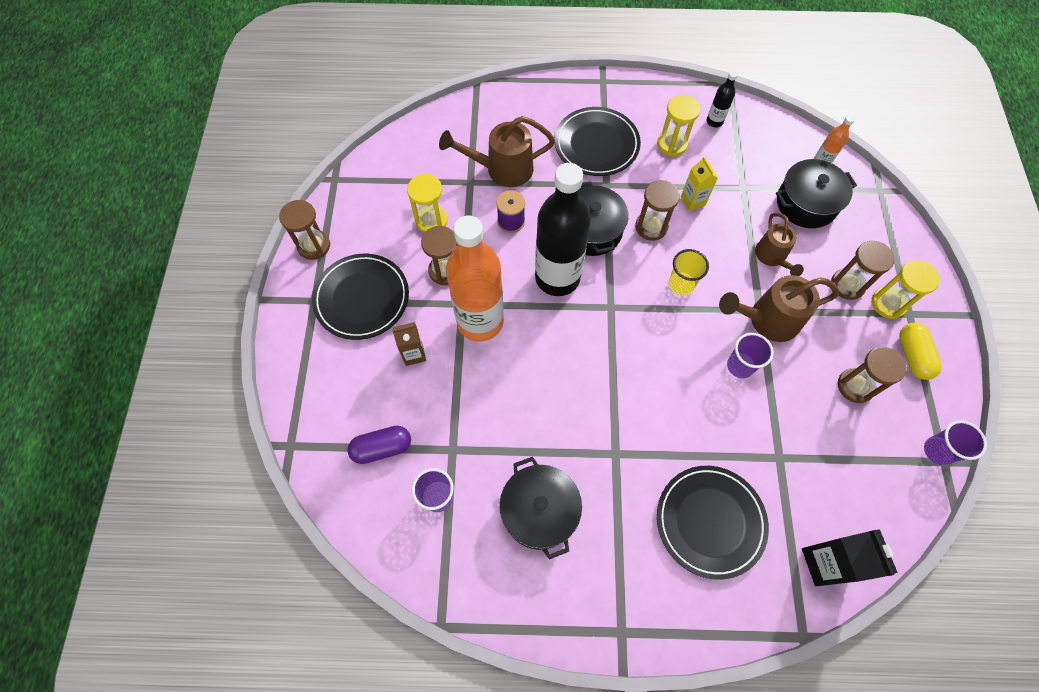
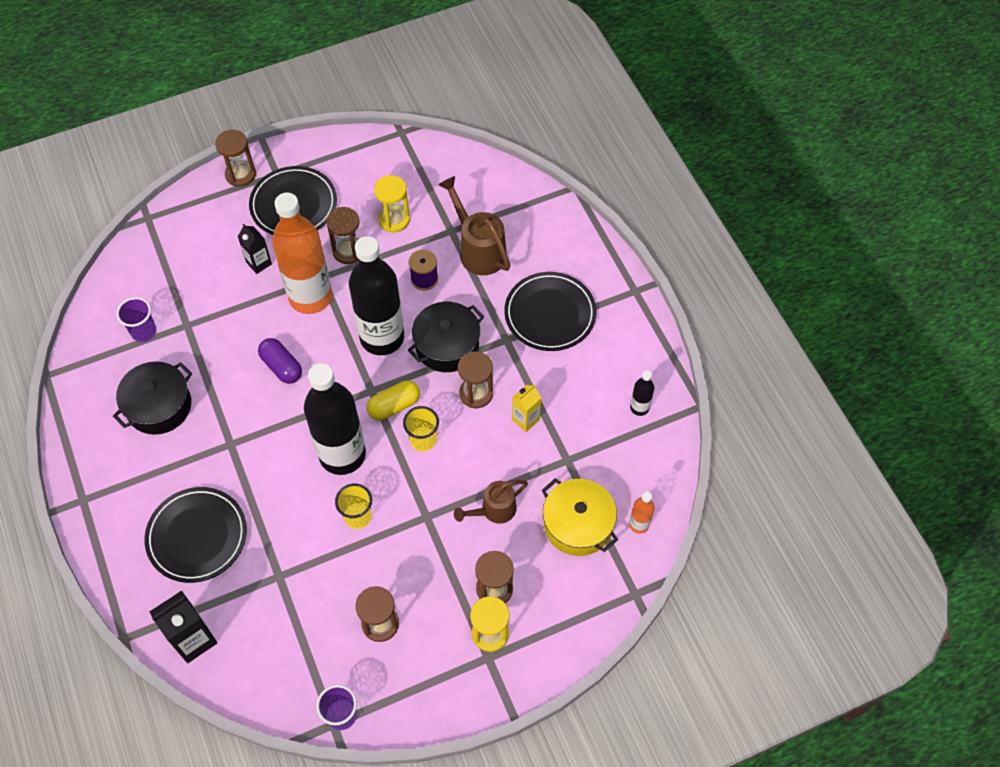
camera: 65 degrees right, 5 degrees down
(314, 246) = (327, 149): brown hourglass -> brown hourglass (240, 175)
(382, 448) = (169, 277): purple capsule -> purple capsule (282, 366)
(414, 354) = (259, 263): brown carton -> black carton
(669, 356) = (342, 455): none -> black bottle
(672, 144) = (587, 379): yellow hourglass -> none
(740, 366) = (358, 516): purple cup -> yellow cup
(767, 320) = (418, 526): brown watering can -> none
(806, 203) = (578, 524): black pot -> yellow pot
(912, 356) = (438, 670): yellow capsule -> yellow capsule (394, 406)

